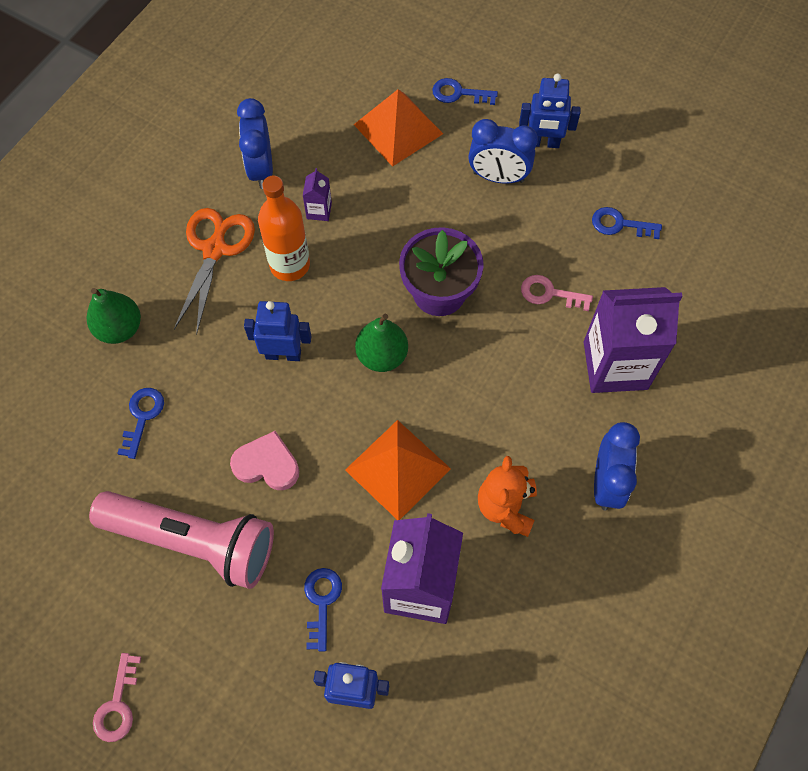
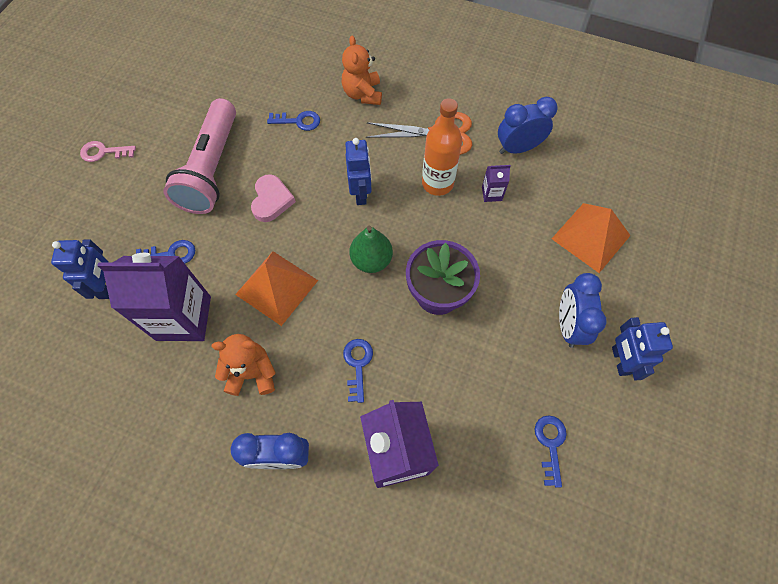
camera: 80 degrees right, 0 degrees up
(119, 328) = (362, 94): green pear -> orange teddy bear
(458, 93) = (647, 279): blue key -> blue key (358, 364)
(549, 293) = (458, 385): pink key -> none

